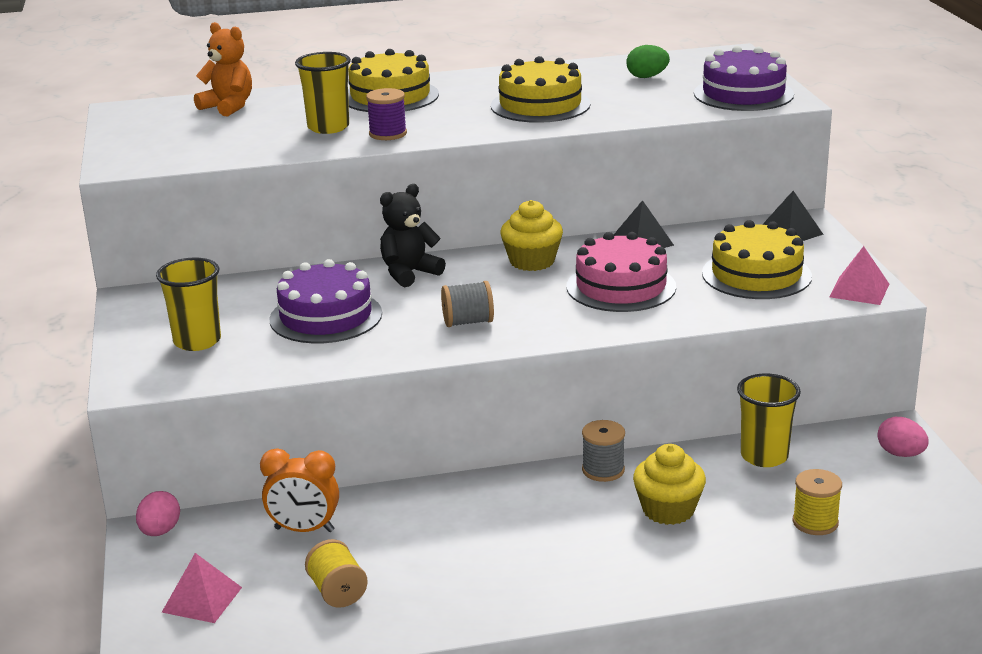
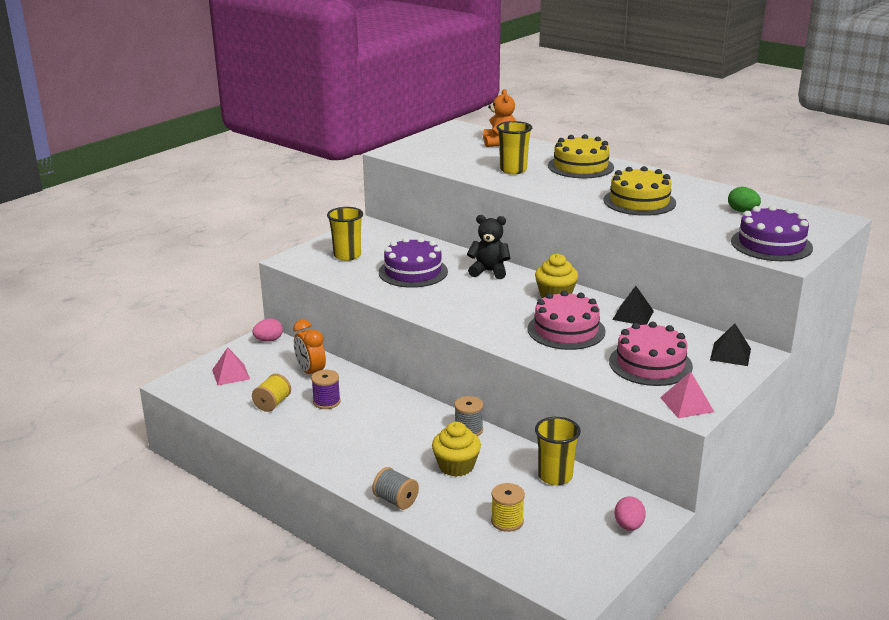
camera: 50 degrees right, 0 degrees up
(388, 134) = (529, 184): purple spool -> purple spool (326, 402)
(468, 322) = (460, 306): grey spool -> grey spool (396, 500)
(756, 275) = (650, 364): yellow cake -> pink cake

